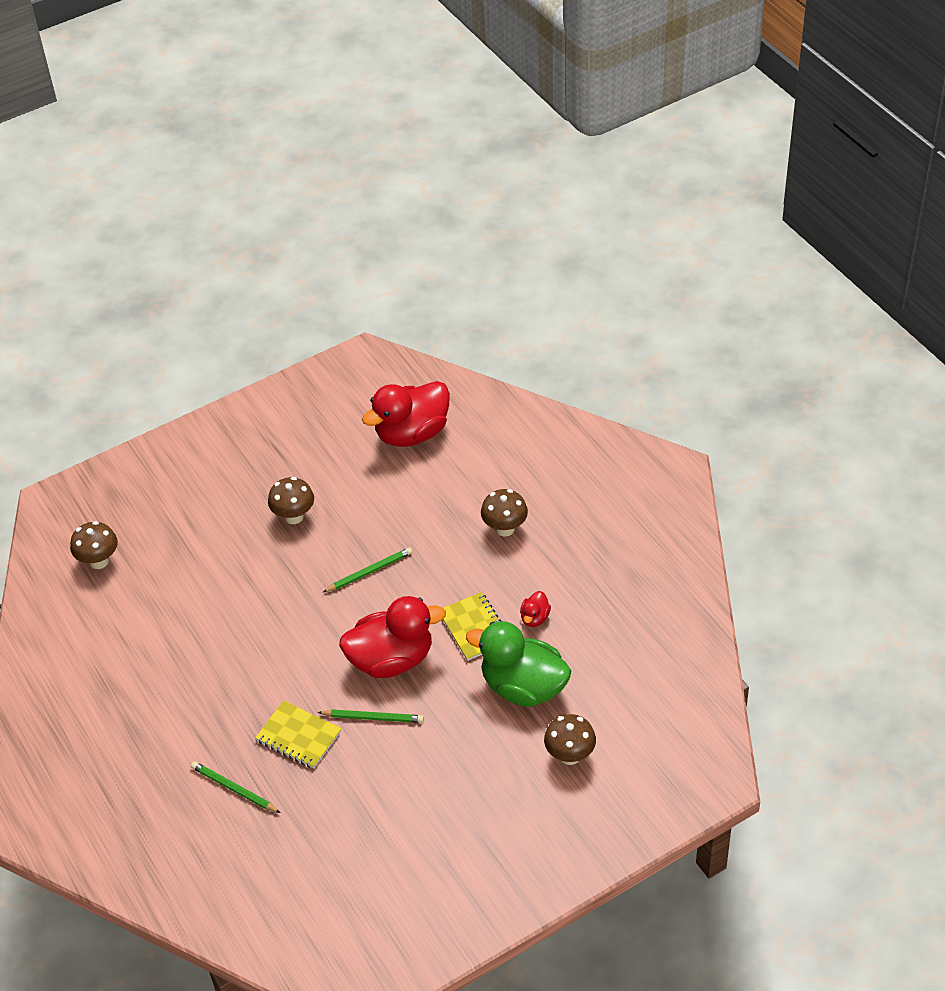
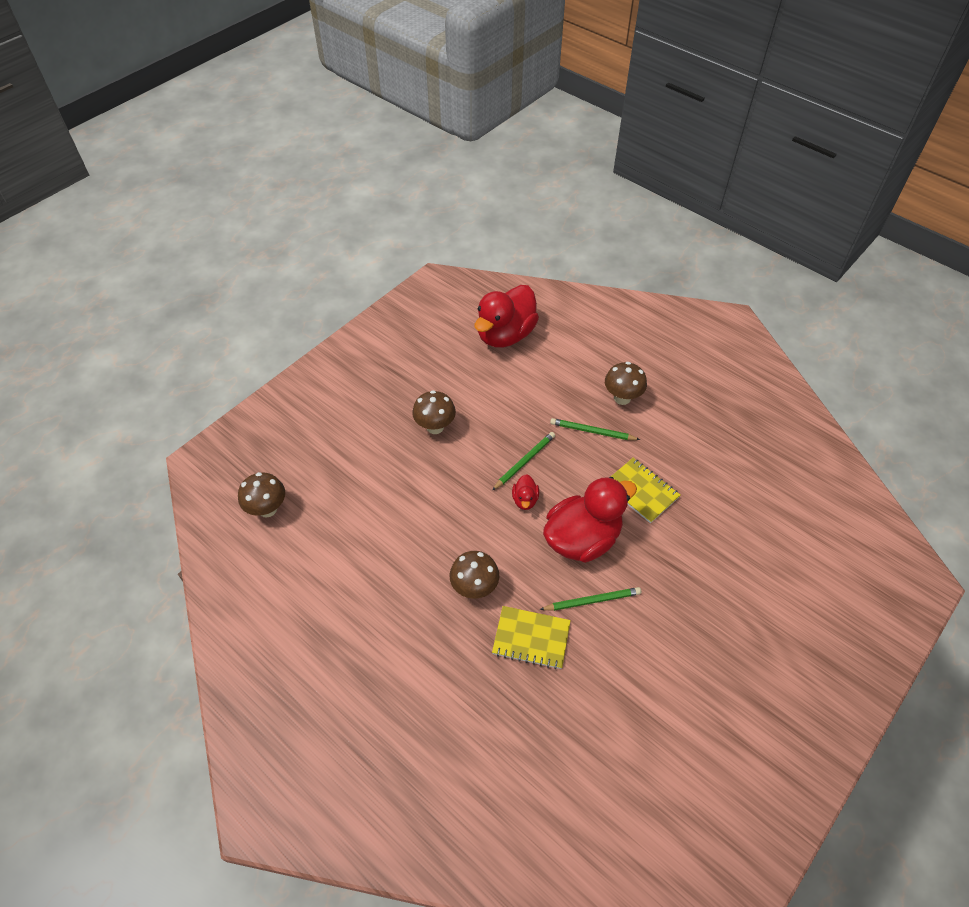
camera: 20 degrees left, 5 degrees up
(234, 789) = (492, 713): green pencil -> green pencil (592, 432)
(523, 687) = (710, 536): green duck -> none
(534, 618) = (687, 470): red duck -> red duck (525, 500)
(570, 755) = (785, 591): brown mushroom -> brown mushroom (474, 588)

